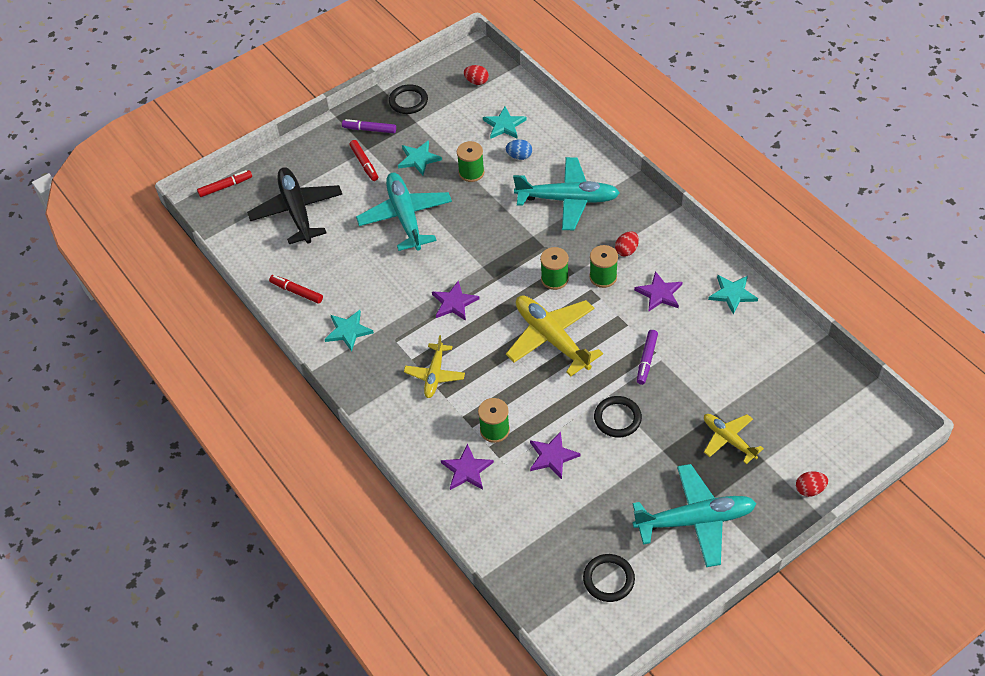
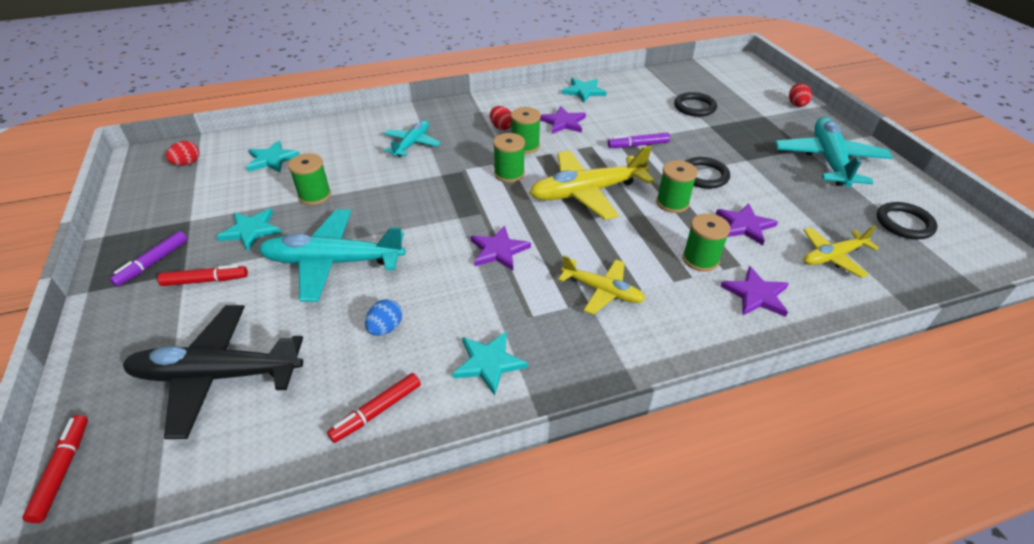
camera: 75 degrees left, 10 degrees down
(408, 101) = (149, 219): black ring -> black ring (694, 107)
(519, 156) = (325, 159): blue egg -> blue egg (385, 328)
(563, 401) = (672, 203): none -> green spool
(568, 200) = (412, 144): turquoise plane -> turquoise plane, size x0.58
(646, 360) = (638, 145): purple marker -> purple marker turned 135 degrees clockwise
(728, 439) = (740, 126): yellow plane -> yellow plane (832, 257)

